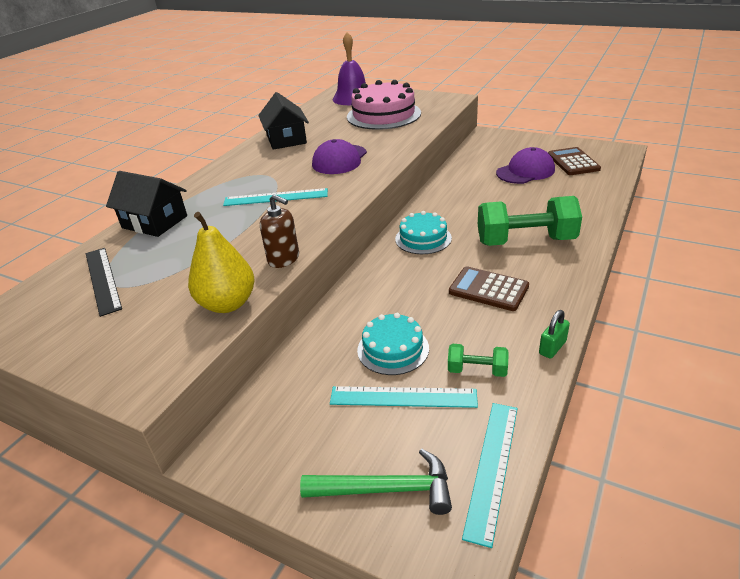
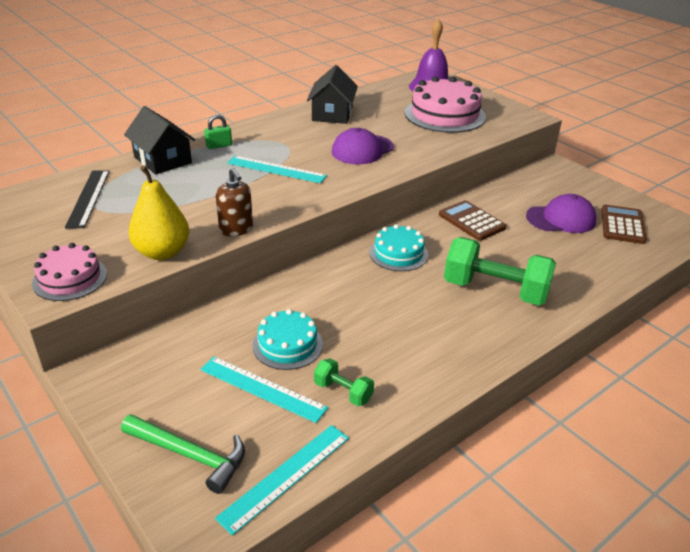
camera: 20 degrees right, 0 degrees up
(147, 363) = (70, 278): none -> pink cake
(488, 289) = (417, 324): brown calculator -> brown calculator (471, 221)
(552, 347) = (428, 400): green padlock -> green padlock (219, 146)

